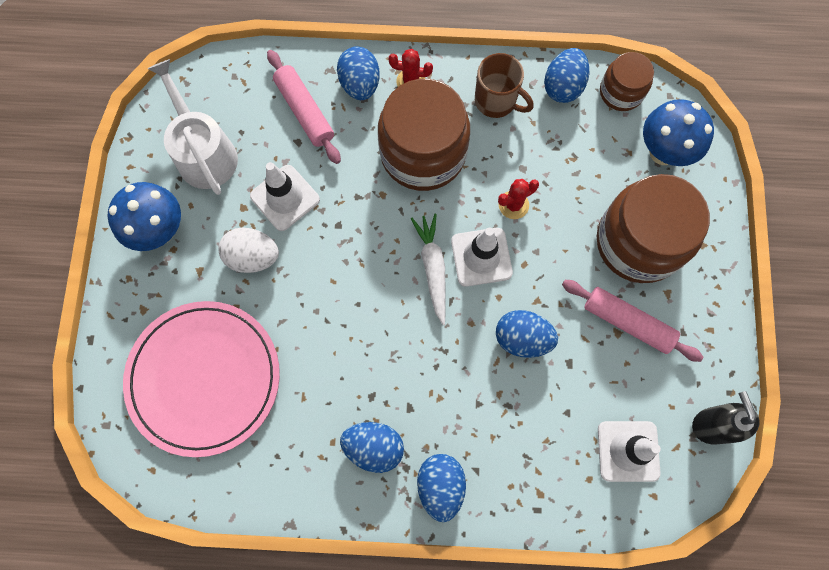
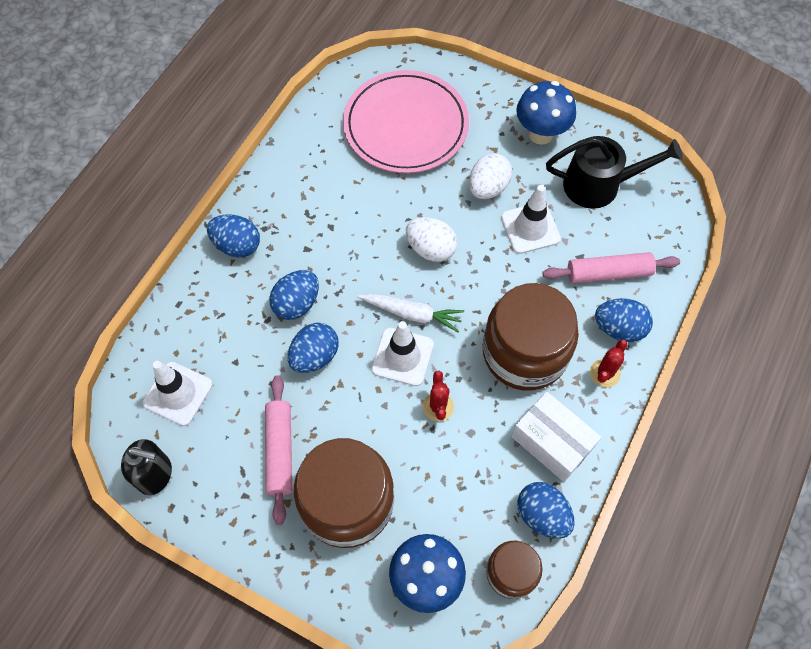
camera: 115 degrees right, 10 degrees down
(204, 152) = (599, 185): white watering can -> black watering can
(352, 282) = (430, 249): none -> white egg
(374, 447) = (292, 213): blue egg -> blue egg (297, 304)
(496, 101) = (552, 442): brown mug -> white box
(628, 322) = (280, 451): pink rolling pin -> pink rolling pin turned 60 degrees counterclockwise

